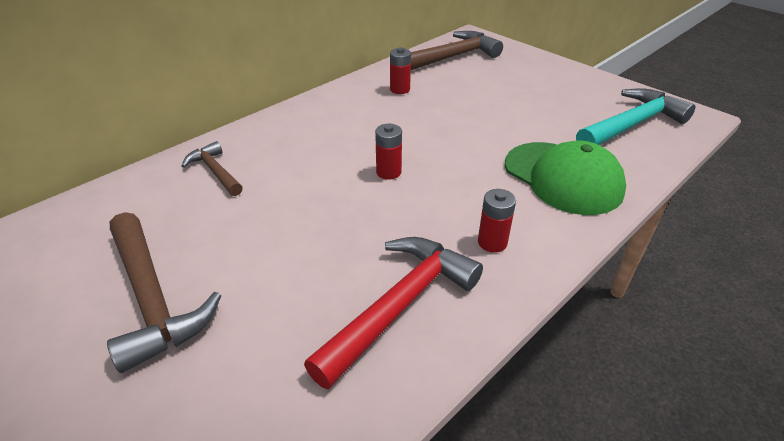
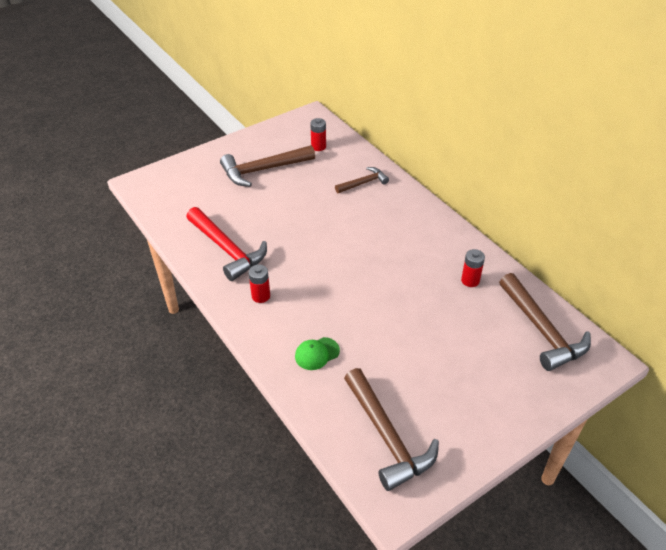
camera: 100 degrees right, 5 degrees up
(388, 172) = (345, 259): red battery -> red battery (318, 147)
(563, 178) = (317, 353): green cap -> green cap, size x0.48
(631, 124) = (387, 436): turquoise hammer -> brown hammer

